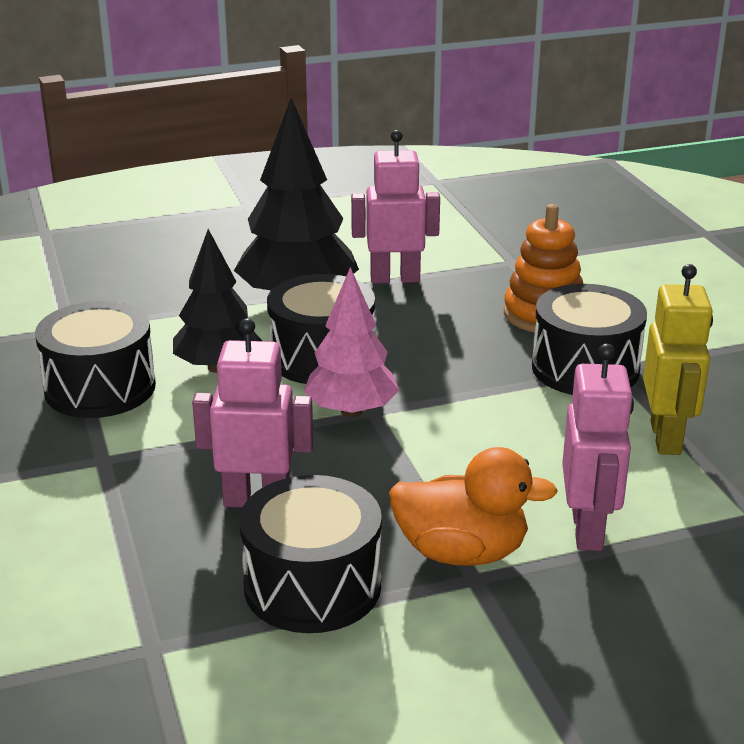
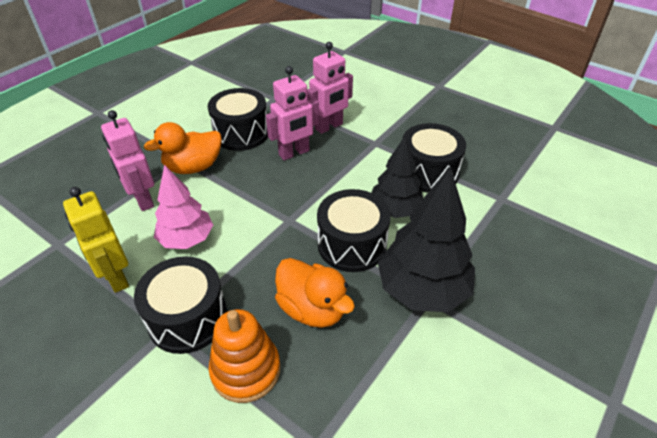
camera: 145 degrees right, 15 degrees up
(351, 411) = (299, 214): pink tree -> pink tree (187, 239)
(395, 278) = (386, 355): pink robot -> pink robot (329, 127)
(433, 327) = (312, 309): none -> orange duck

